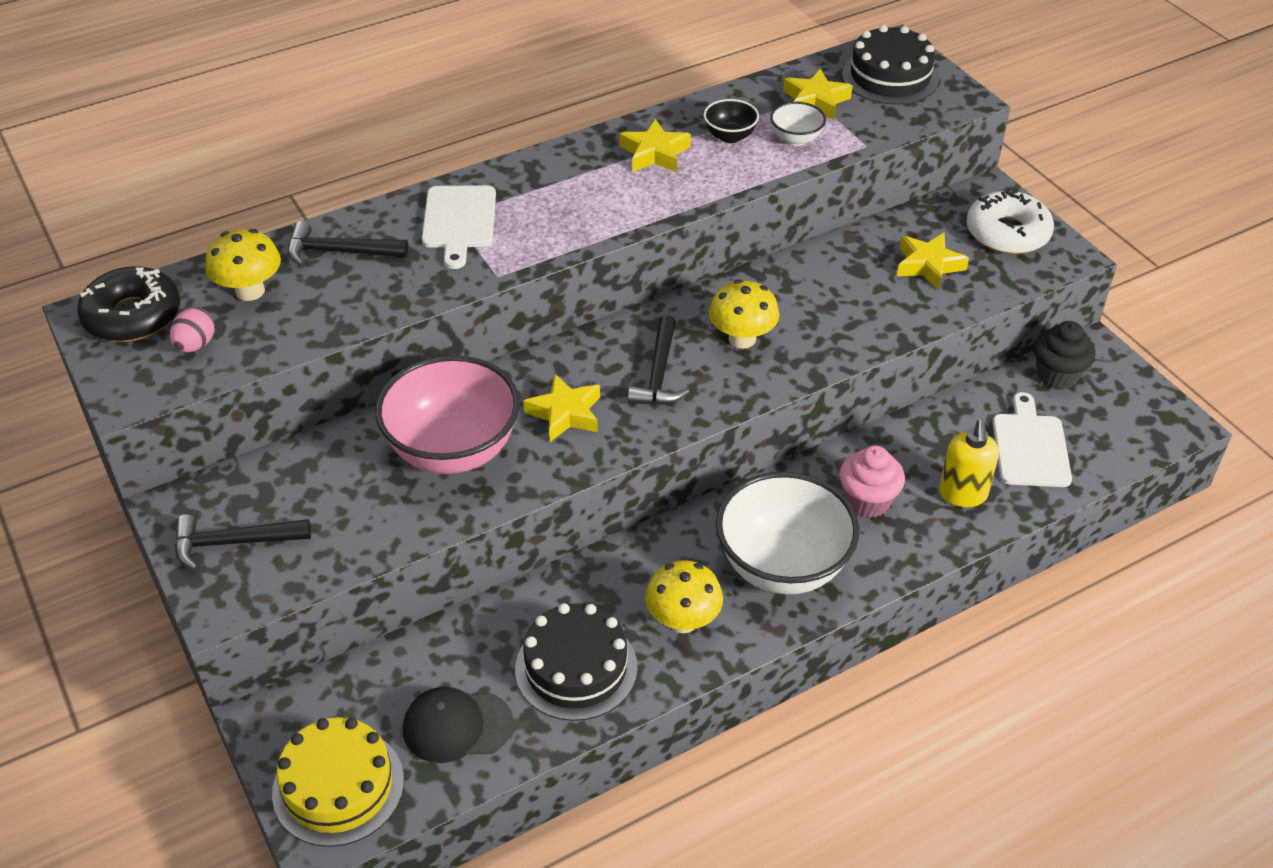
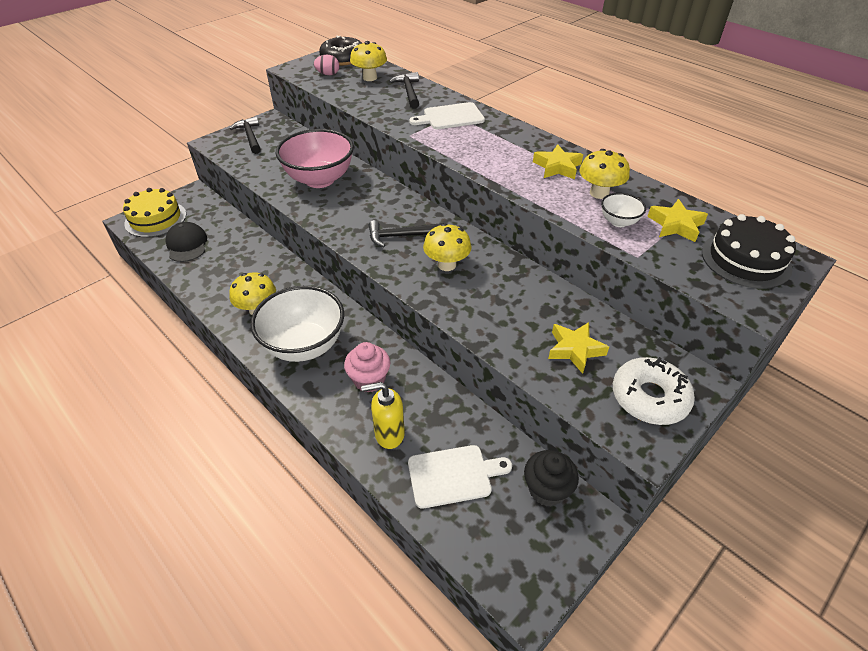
camera: 75 degrees right, 0 degrees up
(565, 413) = (357, 208): yellow star -> none
(576, 668) = (223, 275): black cake -> none
(730, 136) = (599, 193): black bowl -> yellow mushroom

